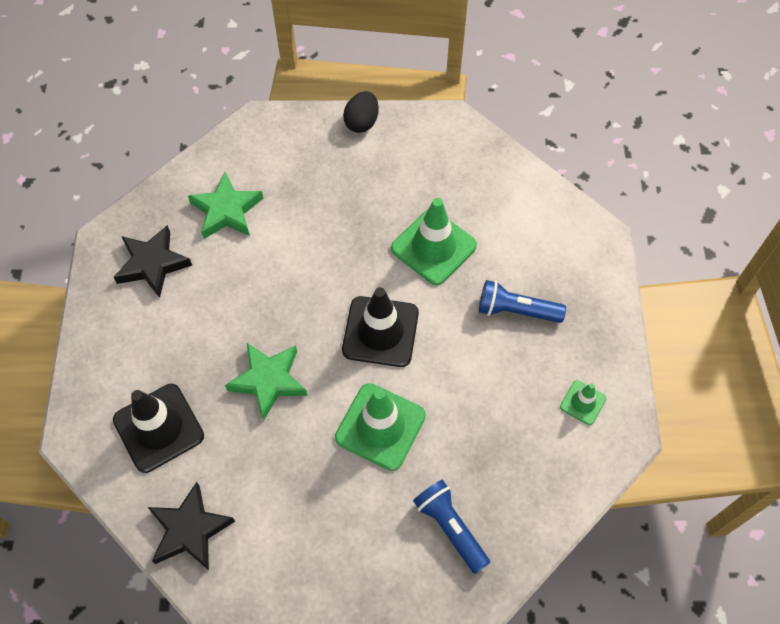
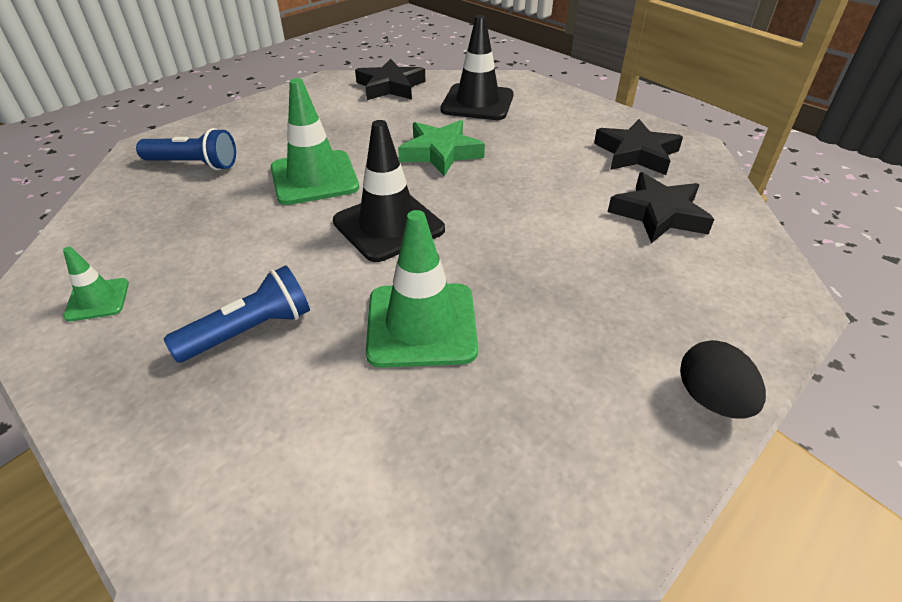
camera: 135 degrees right, 20 degrees down
(227, 210) = (658, 214): green star -> black star

